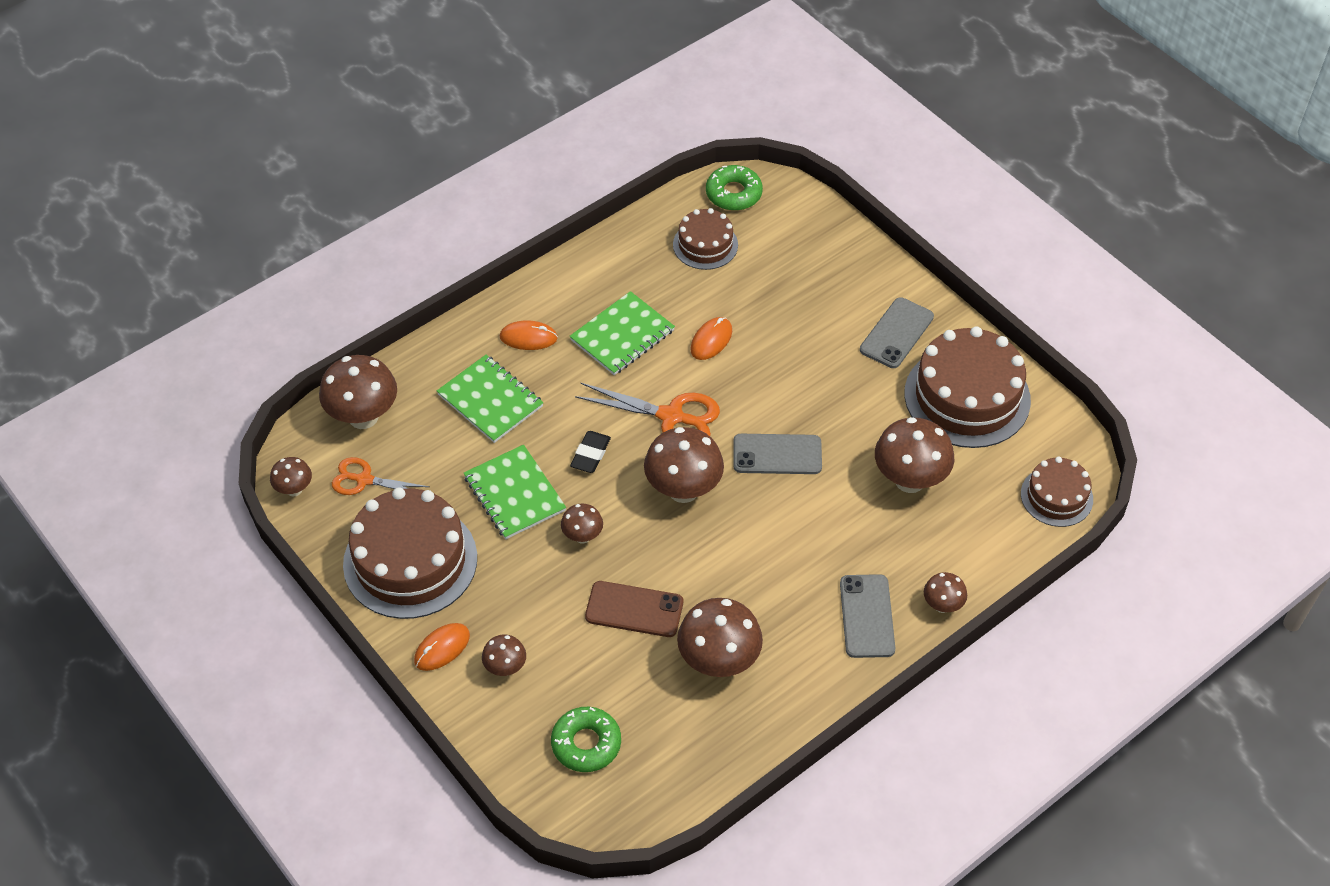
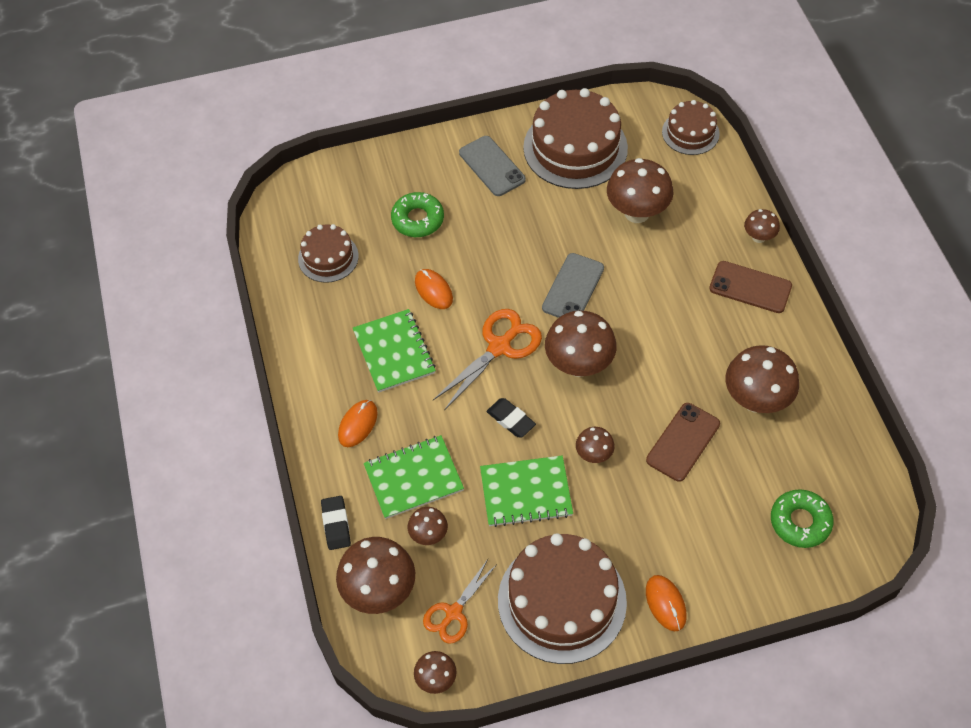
camera: 65 degrees left, 5 degrees up
(417, 360) = (336, 524): none -> black eraser
(505, 668) = (704, 559): brown mushroom -> brown mushroom (428, 535)
(733, 193) = (283, 217): green donut -> green donut (418, 219)
(866, 616) = (750, 287): grey phone -> brown phone

